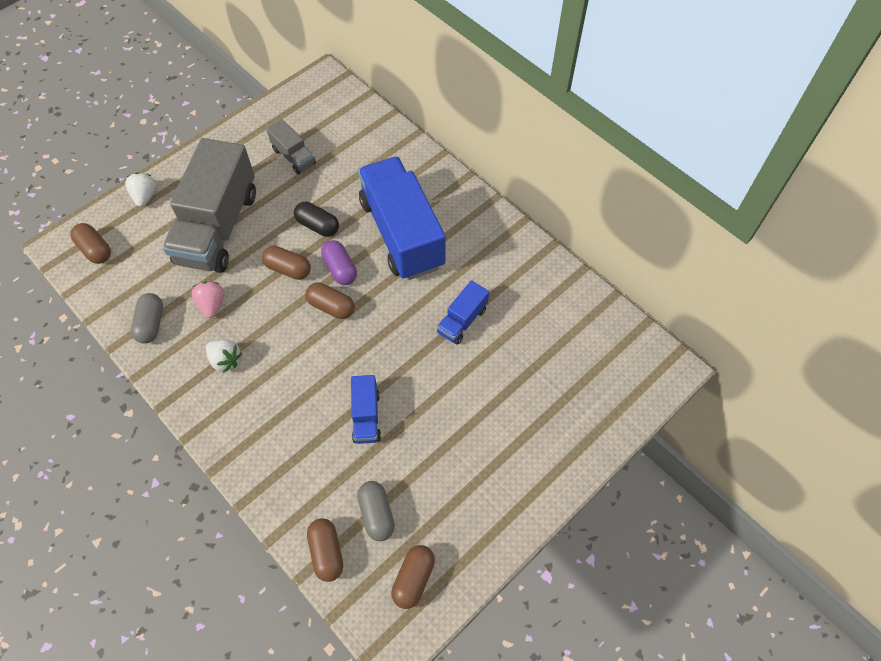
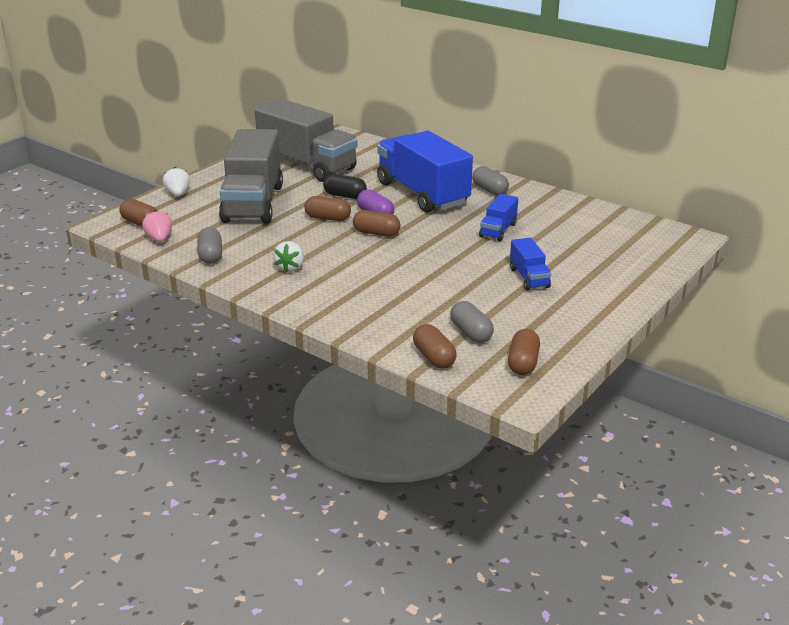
camera: 10 degrees left, 30 degrees down
(212, 304) = (264, 241): pink strawberry -> pink strawberry (159, 239)
(225, 360) = (290, 268): white strawberry -> white strawberry turned 75 degrees clockwise
(294, 156) = (307, 165): grey truck -> grey truck, size x2.19
(366, 416) = (436, 284): blue truck -> blue truck (529, 278)
(477, 237) = (489, 190): none -> grey capsule

